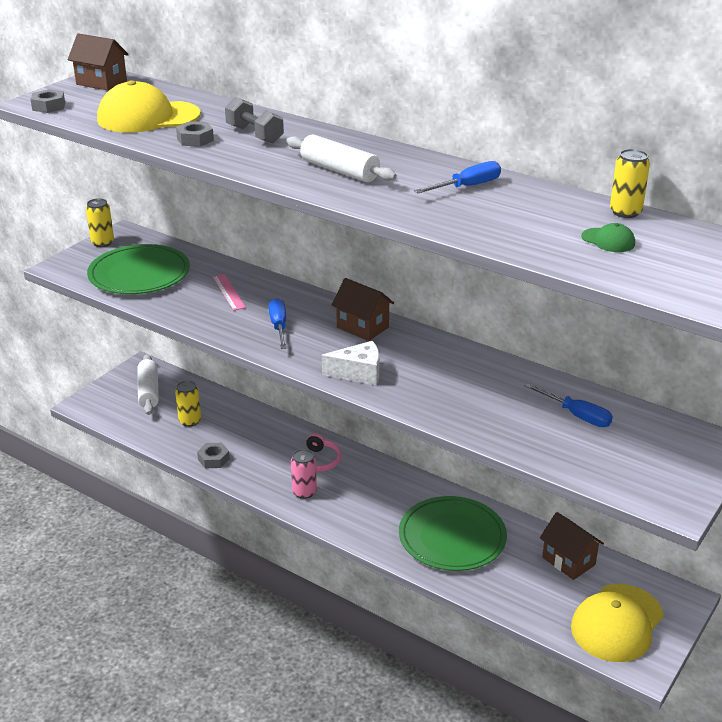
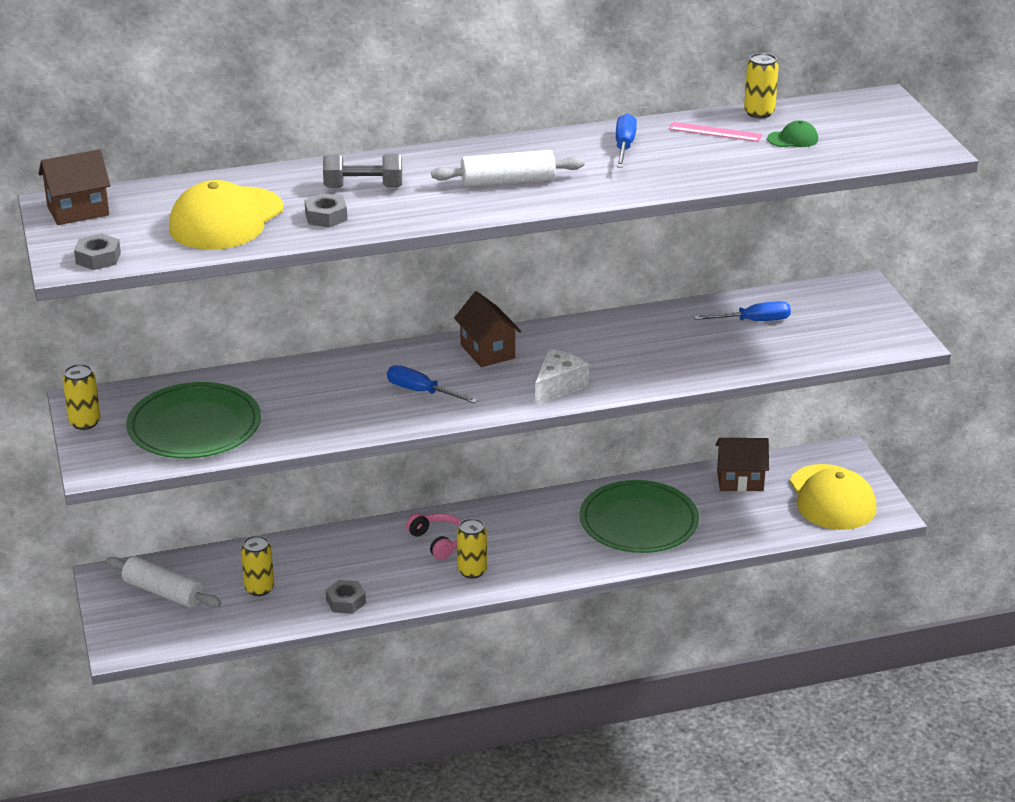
camera: 50 degrees left, 0 degrees up
(228, 292) = (314, 391): pink ruler -> pink ruler (715, 132)
(304, 492) = (472, 571): pink can -> yellow can
(362, 327) = (487, 351): brown house -> brown house turned 75 degrees clockwise

